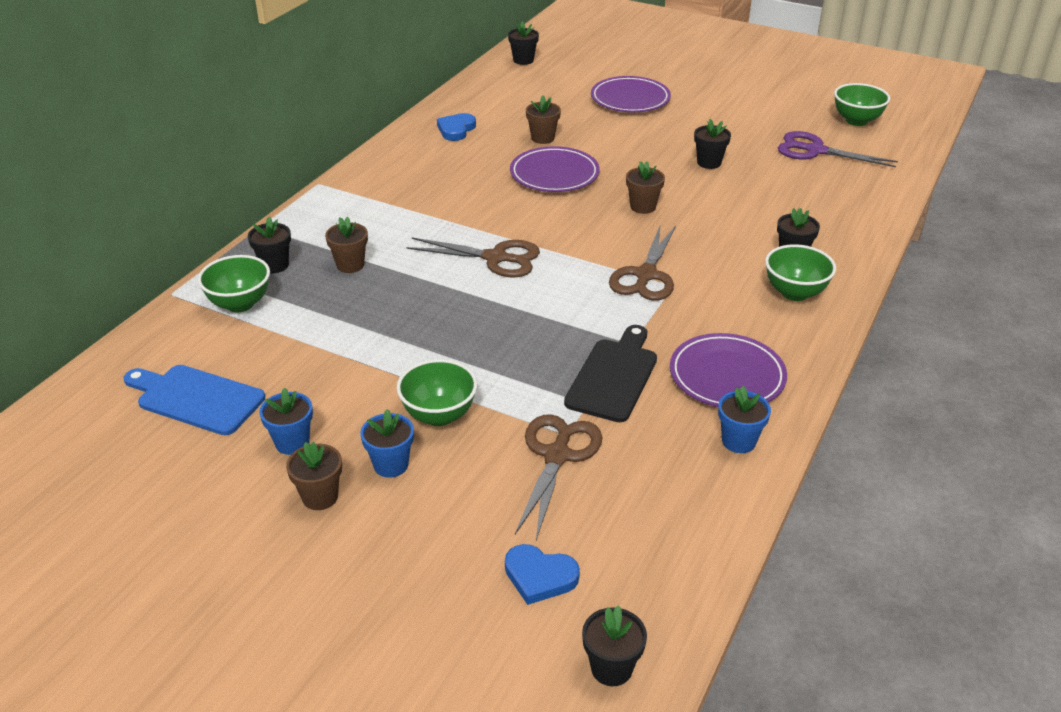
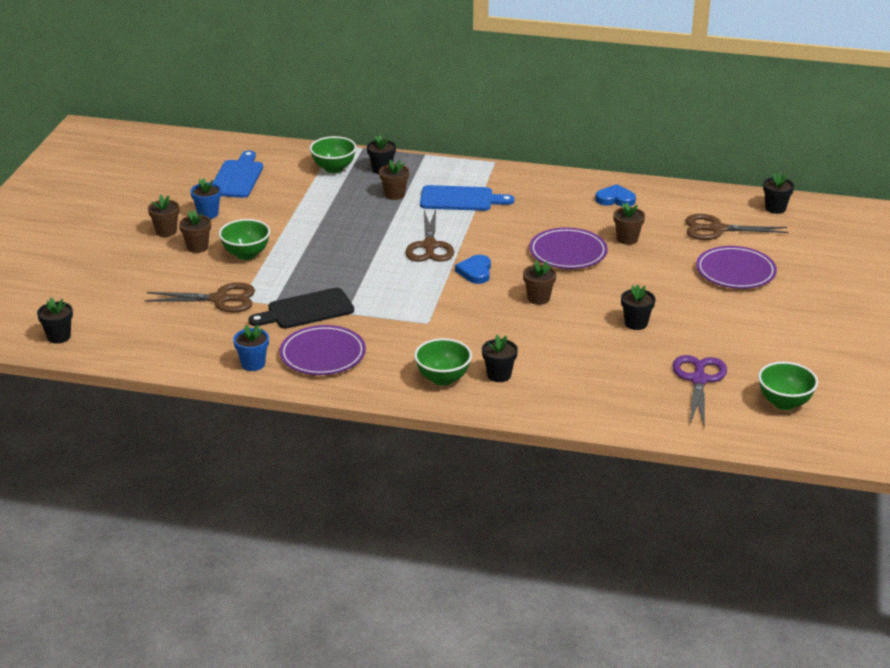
camera: 75 degrees right, 5 degrees down
(391, 465) = (197, 247): blue flower pot -> brown flower pot
(394, 220) = (460, 199): none -> blue cutting board
(540, 576) = (119, 307): blue heart -> blue heart (475, 272)
(614, 376) = (306, 310): black cutting board -> black cutting board turned 150 degrees clockwise
(646, 275) = (436, 310): brown scissors -> brown scissors (717, 229)

